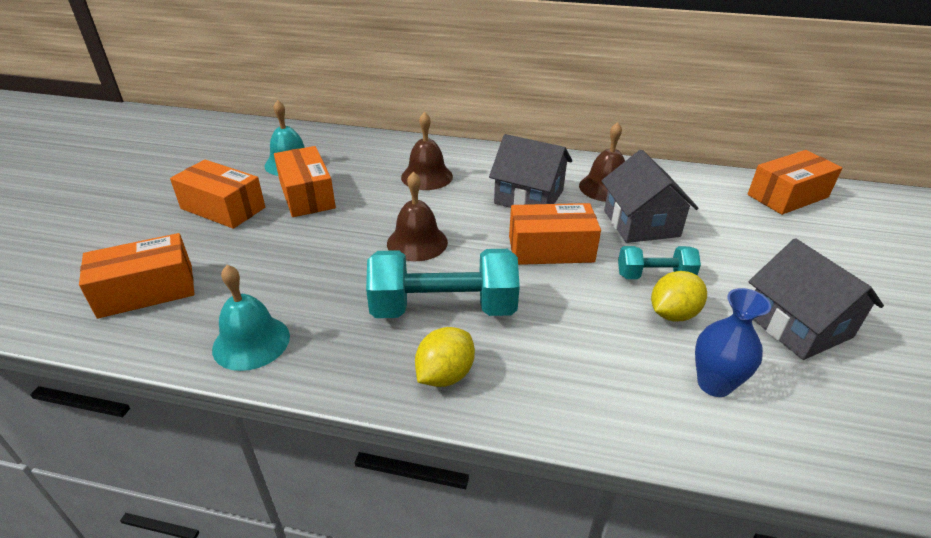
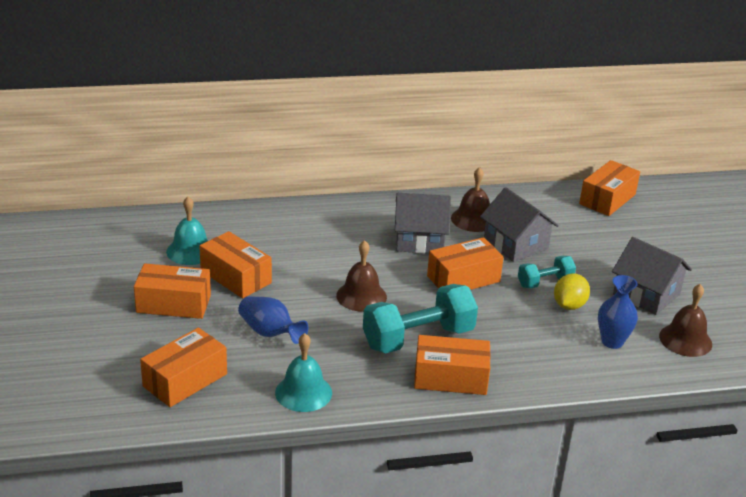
camera: 25 degrees left, 5 degrees down
(283, 260) = (269, 333): none -> blue vase
(427, 176) = (323, 239): brown bell -> brown bell (685, 340)
(445, 375) = (450, 378): yellow lemon -> orange box

